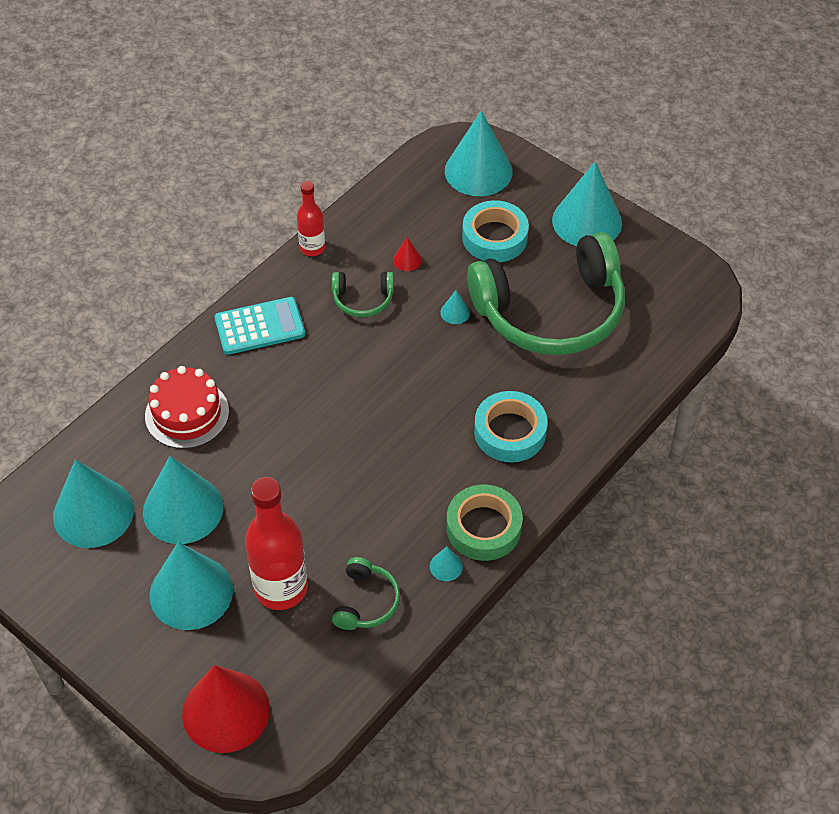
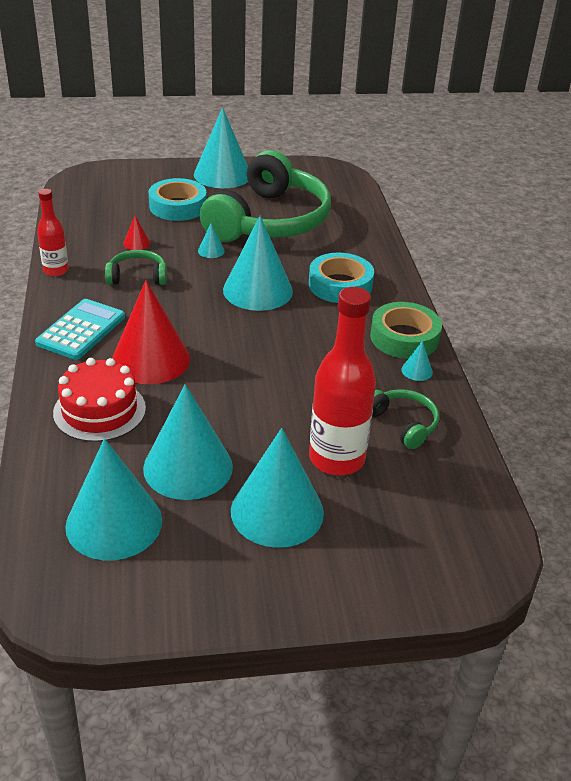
camera: 50 degrees left, 15 degrees down
(226, 711) = (422, 561): red cone -> red cone (151, 359)
(363, 299) = (137, 276): green headphones -> green headphones turned 135 degrees counterclockwise
(478, 171) = (116, 183): turquoise cone -> turquoise cone (258, 290)

